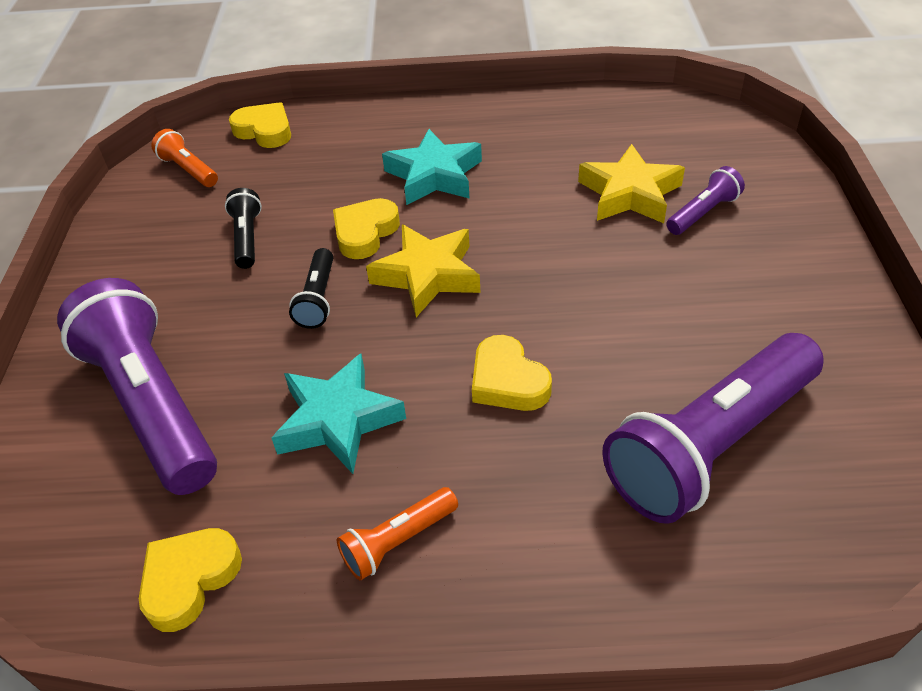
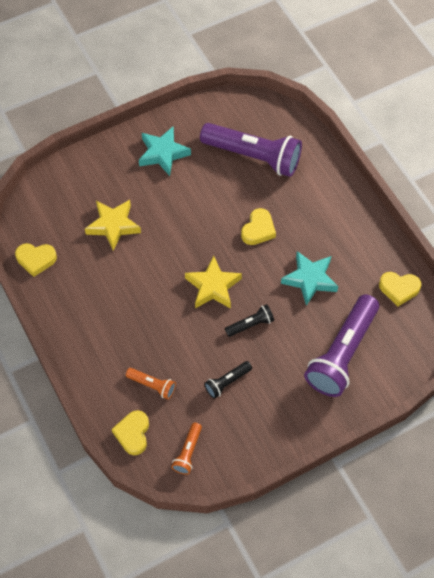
camera: 120 degrees left, 15 degrees up
(365, 233) = (197, 329): yellow heart -> yellow heart (36, 260)
(398, 541) = (347, 234): orange flashlight -> orange flashlight (152, 385)
(434, 175) = (136, 319): turquoise star -> turquoise star (163, 153)
(703, 213) = (115, 192): purple flashlight -> none

